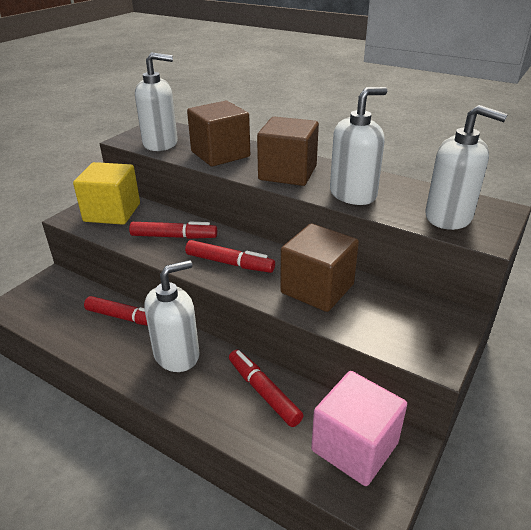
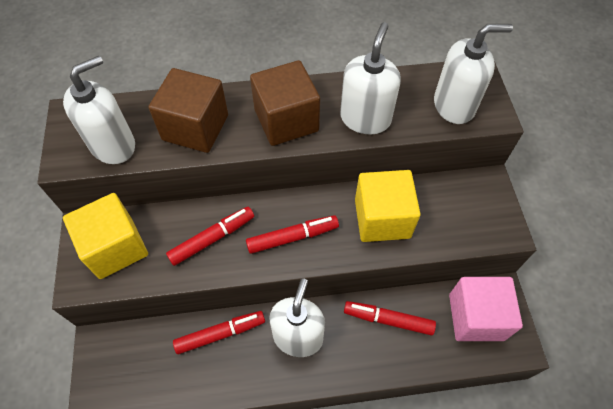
camera: 40 degrees left, 25 degrees up
(317, 288) = (382, 218): brown cube -> yellow cube

